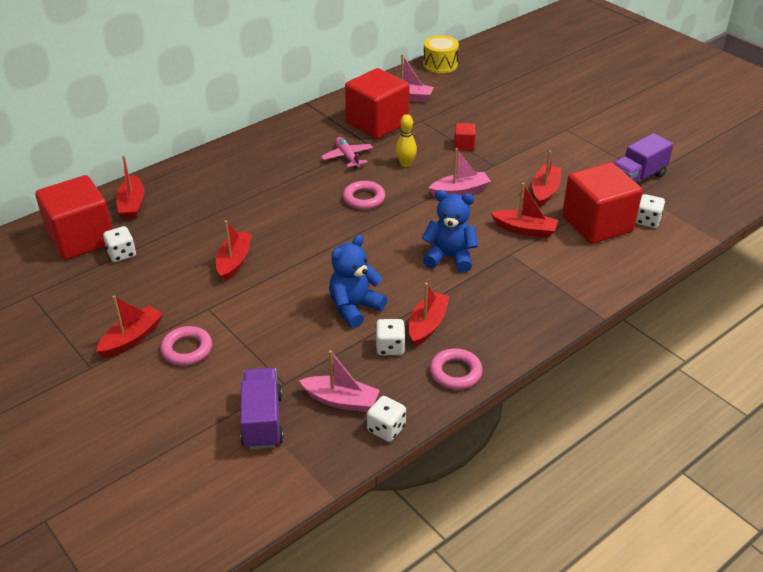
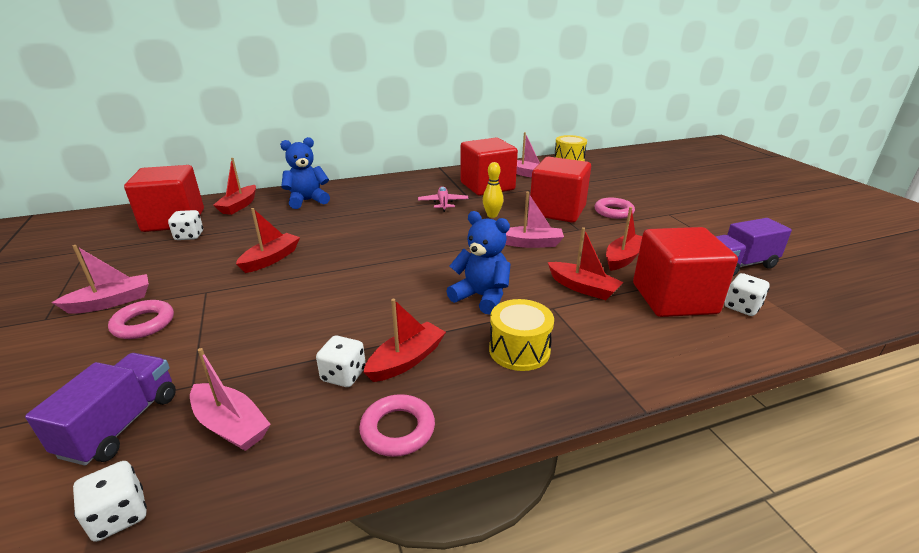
camera: 20 degrees right, 10 degrees down
(132, 338) = (111, 302): red boat -> pink boat
(354, 308) = (342, 323): blue teddy bear -> blue teddy bear (307, 201)
(364, 198) = (433, 233): pink ring -> pink ring (613, 212)
(386, 429) = (246, 485): white dice -> white dice (119, 515)
(464, 145) = (557, 211): red cube -> red cube, size x2.38
(503, 296) = (519, 350): none -> yellow drum

